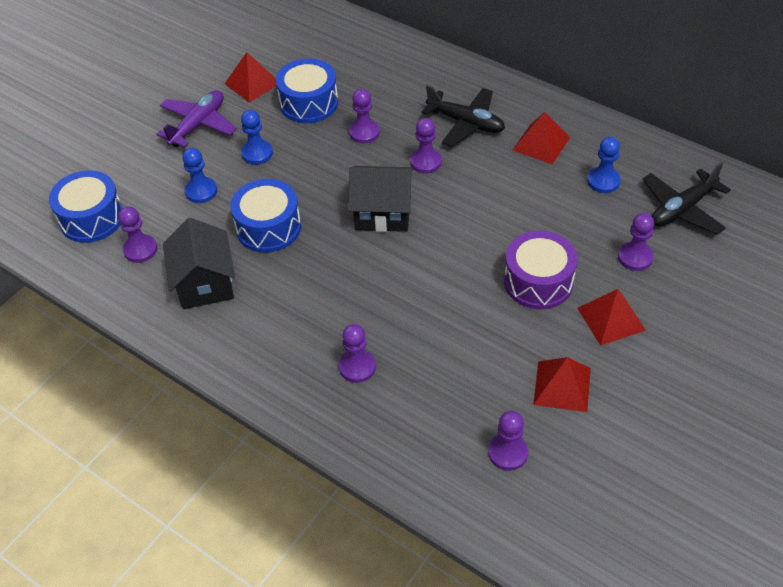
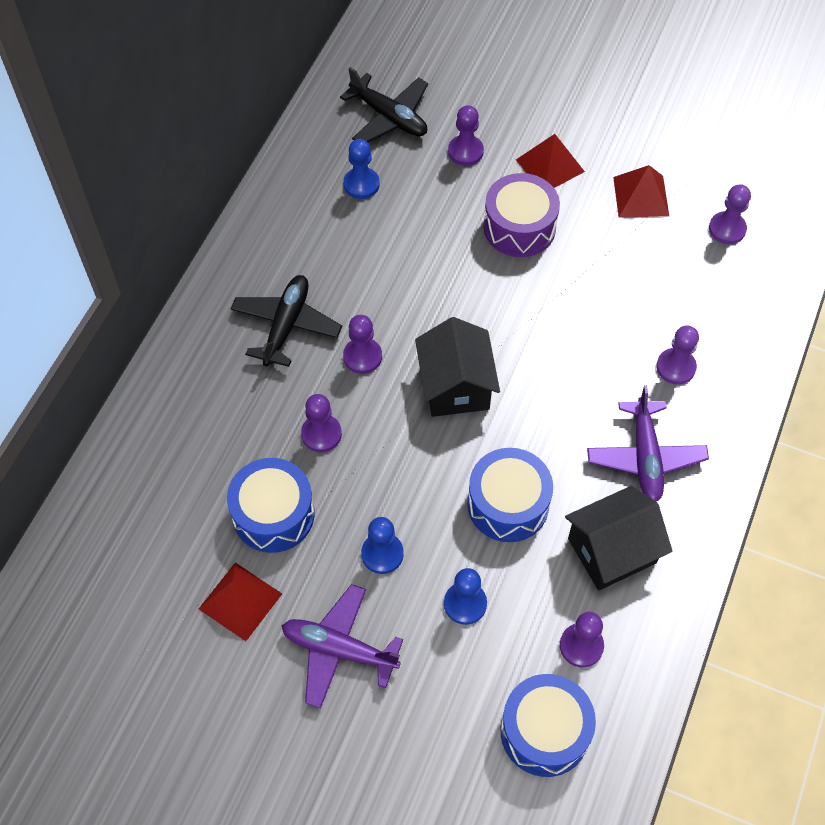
camera: 105 degrees left, 10 degrees up
(277, 323) = (645, 457): none -> purple plane
(541, 143) = (310, 246): red pyramid -> none

